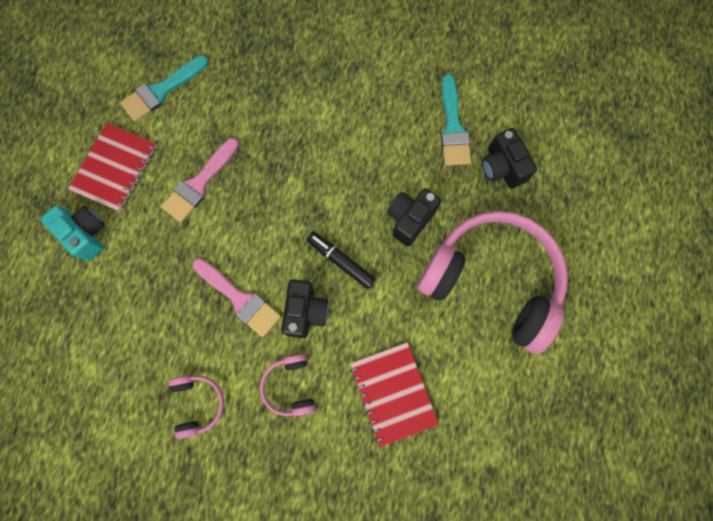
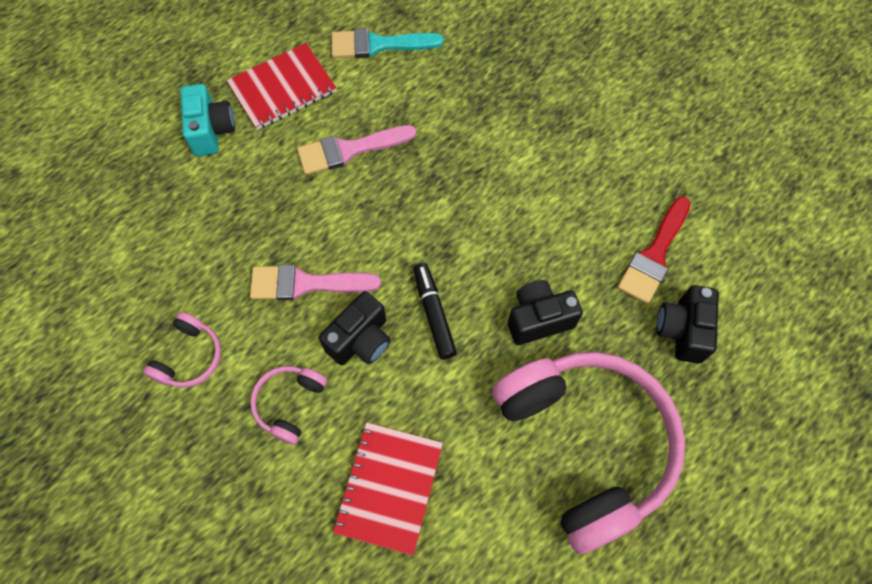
camera: 35 degrees right, 10 degrees down
(240, 299) = (305, 284): pink brush -> pink brush turned 105 degrees clockwise
(453, 127) = (654, 255): turquoise brush -> red brush

